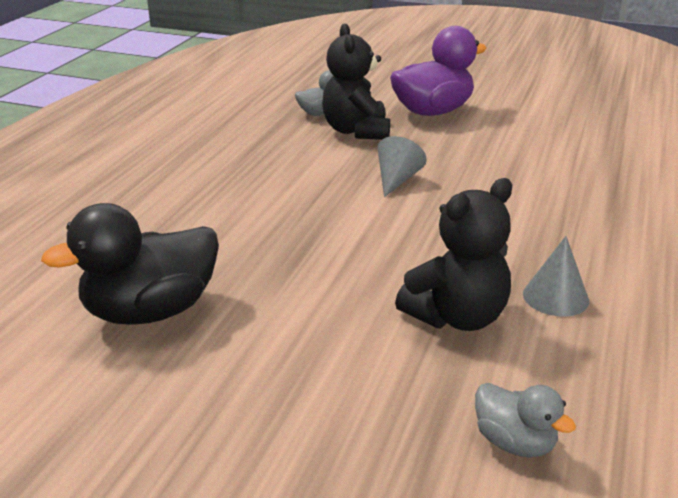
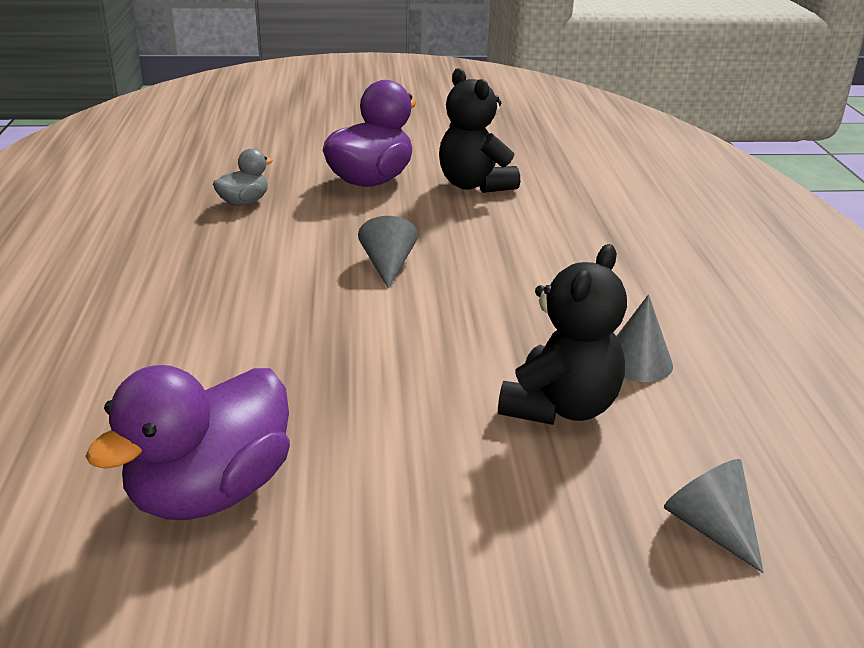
camera: 25 degrees left, 0 degrees up
(150, 312) = (210, 492): black duck -> purple duck
(356, 131) = (302, 217): black teddy bear -> black teddy bear (474, 185)
(515, 443) = (710, 528): grey duck -> grey cone

